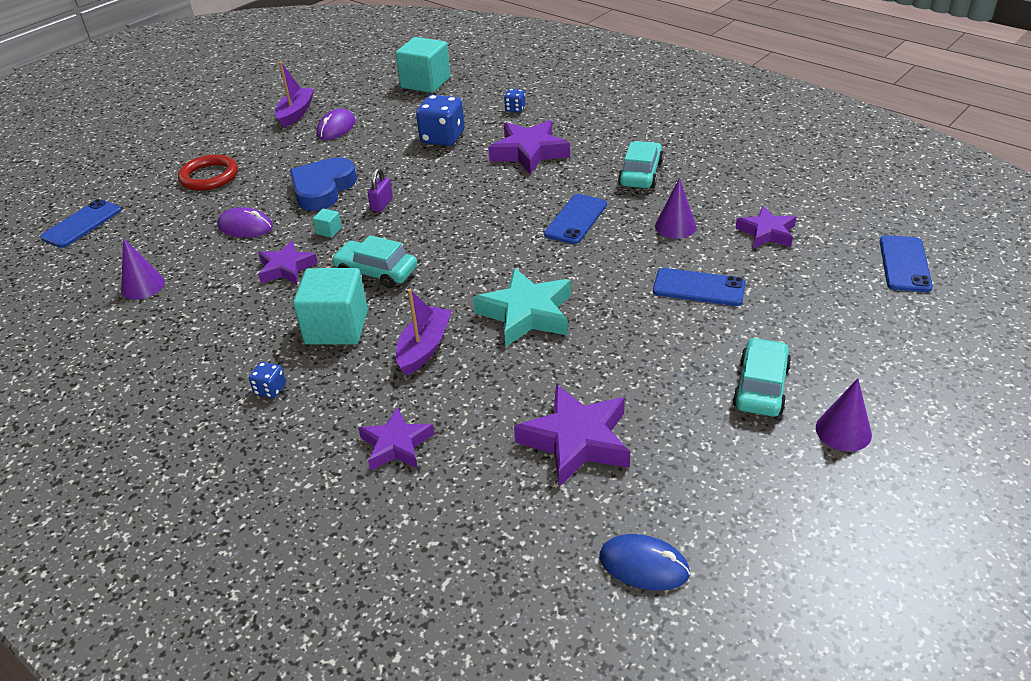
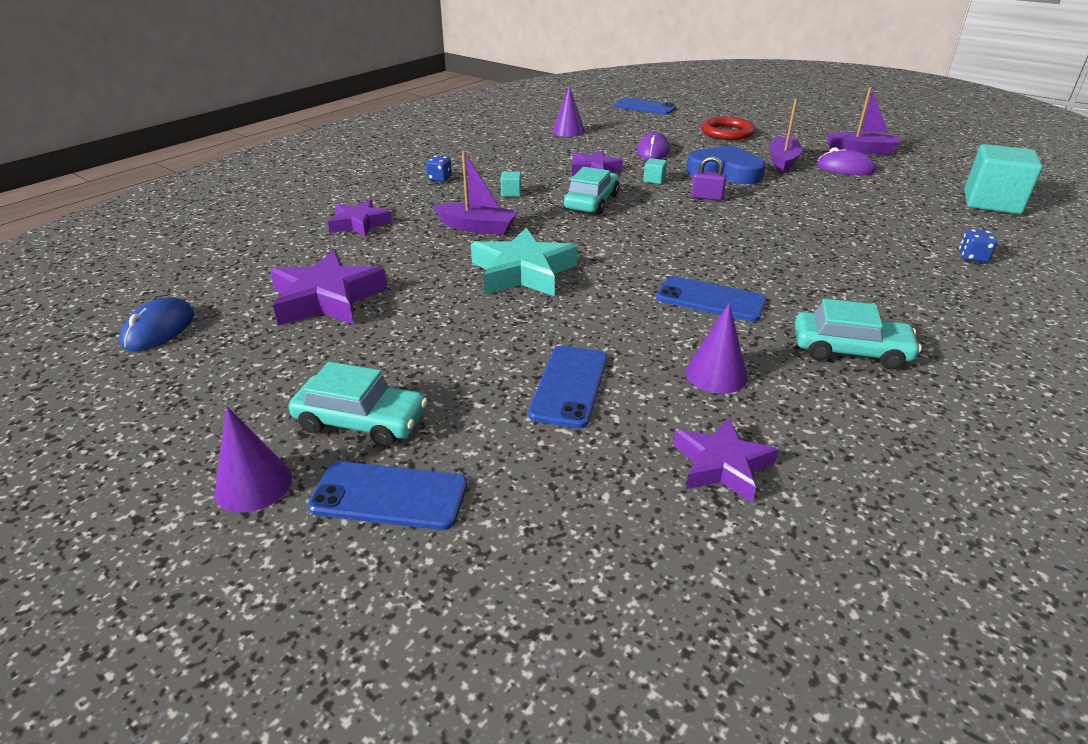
camera: 85 degrees right, 5 degrees down
(306, 155) = (782, 161): none -> purple boat
(336, 327) = (511, 193): turquoise cube -> turquoise cube, size x0.40
(442, 138) = (861, 218): blue dice -> none
(529, 152) = (860, 268): purple star -> none
(904, 264) = (653, 652): blue phone -> blue phone (389, 496)

